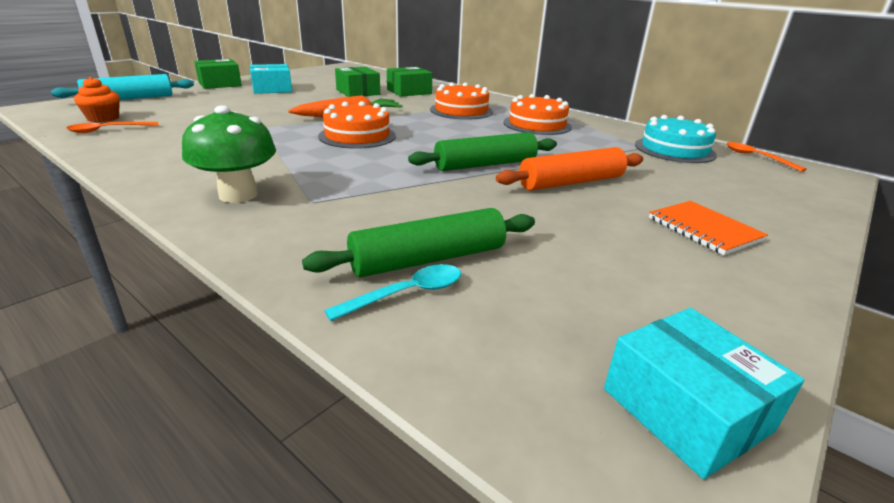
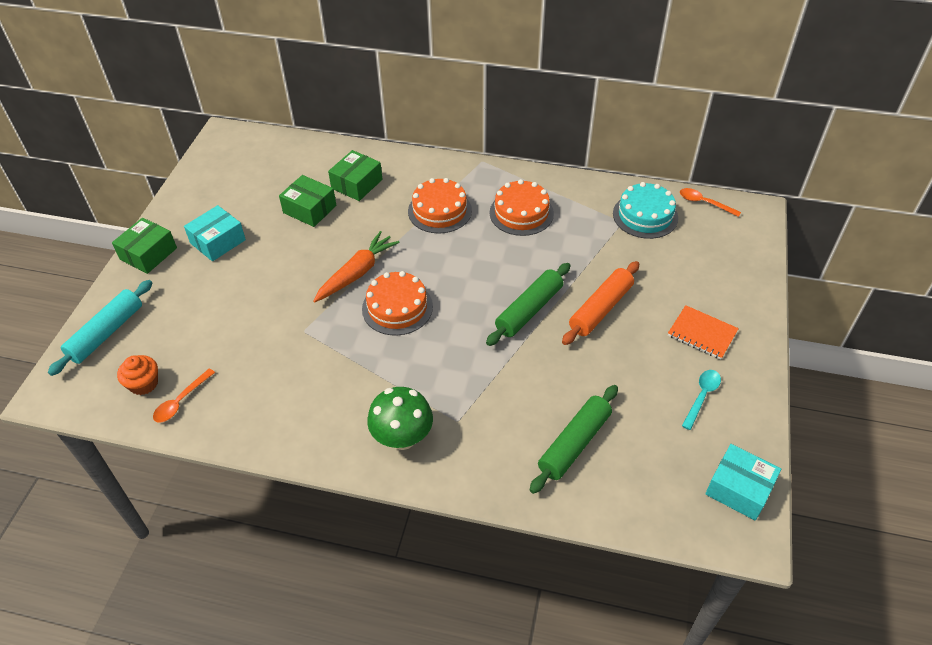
camera: 25 degrees left, 20 degrees up
(407, 294) = (586, 478): turquoise spoon -> turquoise spoon (702, 396)

